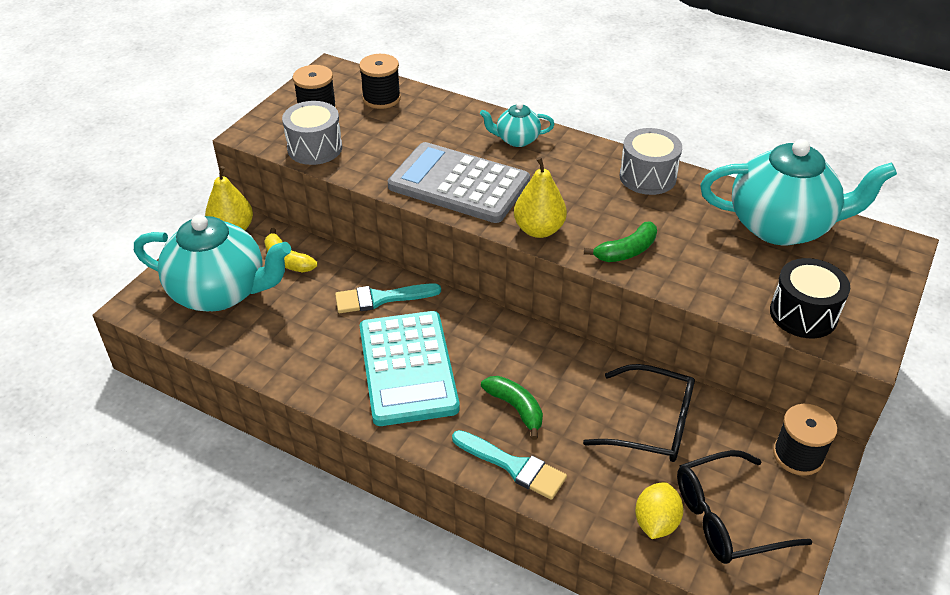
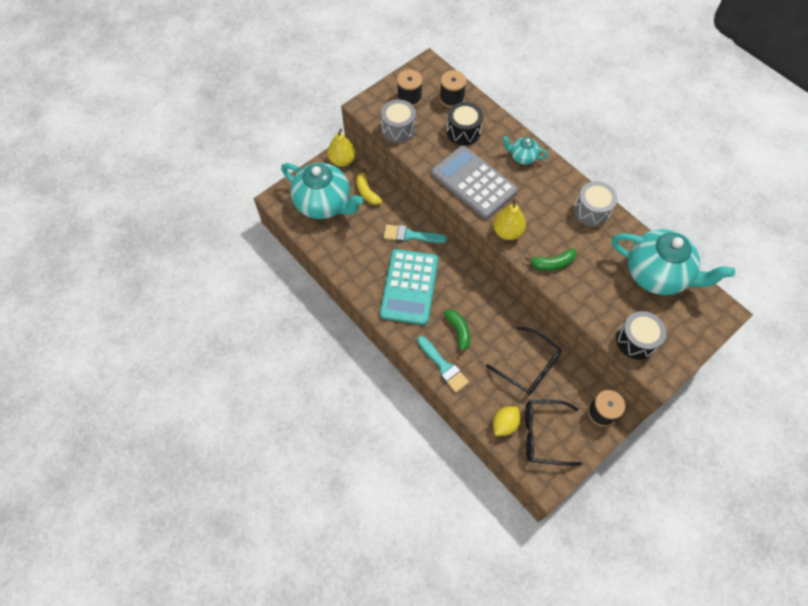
camera: 20 degrees right, 20 degrees up
(416, 130) = (463, 131): none -> black drum

